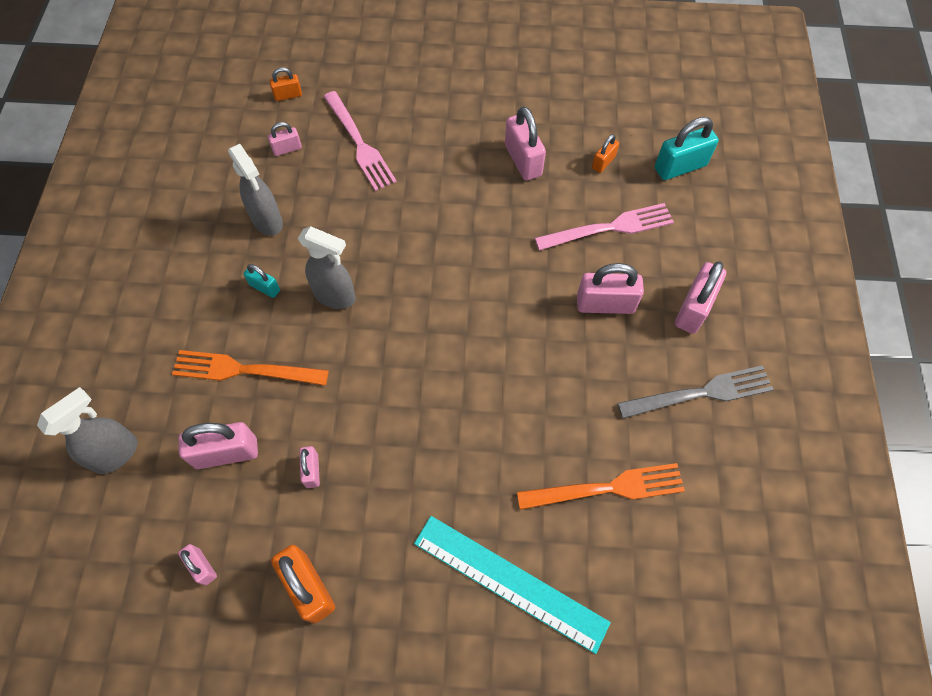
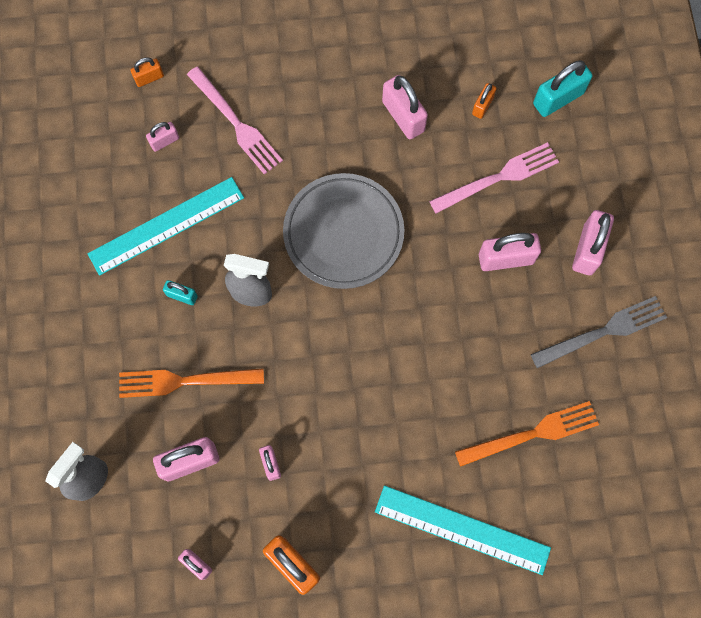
camera: 10 degrees left, 10 degrees up
(268, 221) = (166, 225): grey spray bottle -> turquoise ruler
(442, 255) = (343, 233): none -> grey plate

